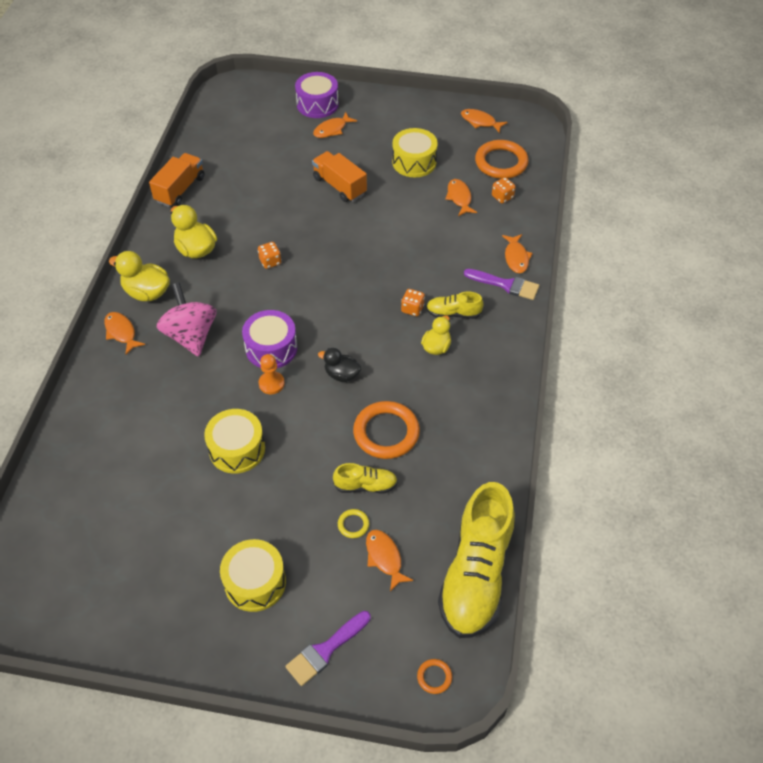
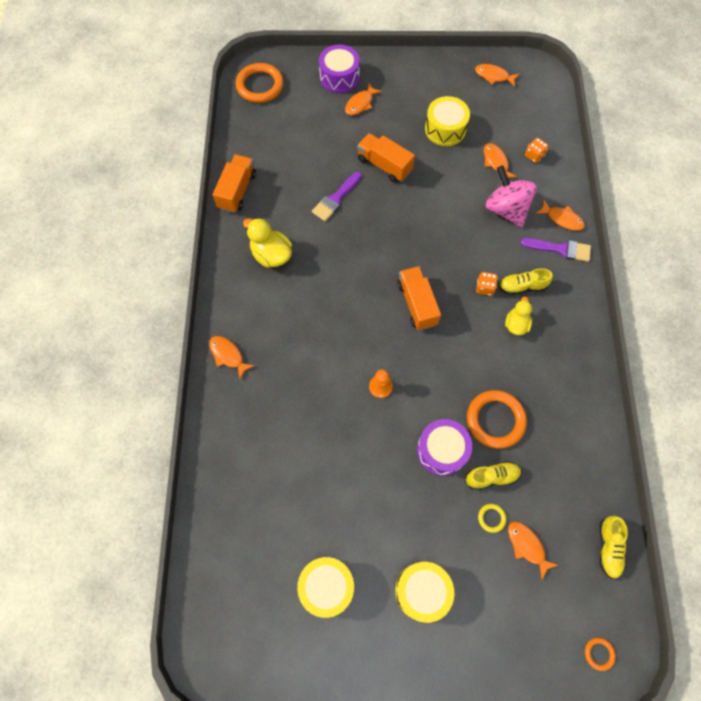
camera: 10 degrees left, 15 degrees up
(147, 292) = (239, 308): yellow duck -> none
(191, 335) = (293, 348): pink spinning top -> pink spinning top (506, 209)
(237, 449) = (368, 460): yellow drum -> yellow drum (326, 587)
(270, 262) = (343, 257): orange dice -> none
(271, 348) = (370, 350): purple drum -> purple drum (442, 450)
(325, 650) = (501, 646): purple brush -> purple brush (335, 199)
(334, 313) = (417, 304): none -> orange truck
(341, 374) = (440, 367): black duck -> none
(476, 574) = (608, 548): yellow shoe -> yellow shoe, size x0.45
(501, 162) = (523, 118): orange ring -> orange ring (260, 86)
(516, 257) = (562, 219): orange fish -> orange fish turned 45 degrees counterclockwise

